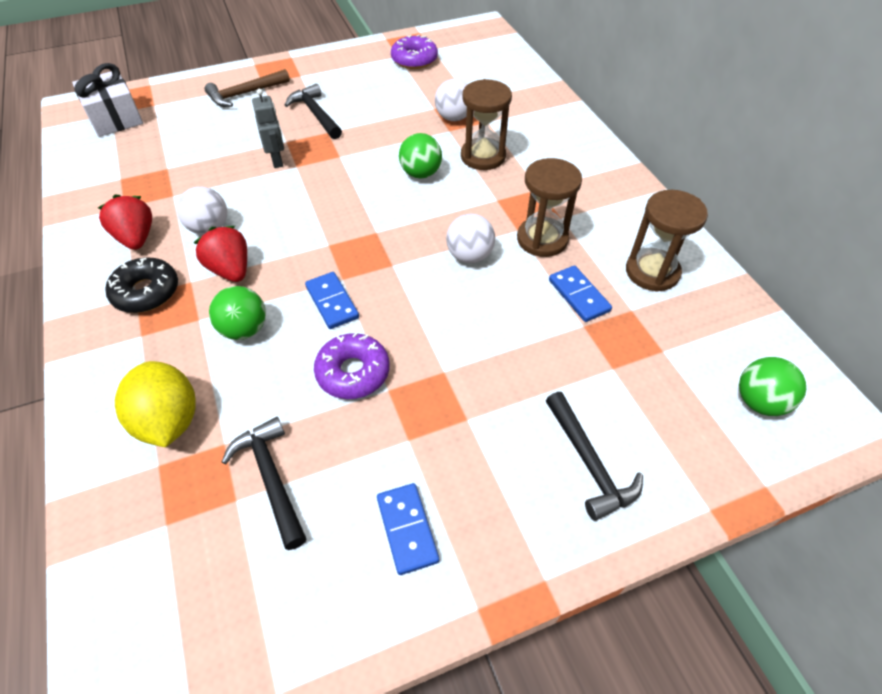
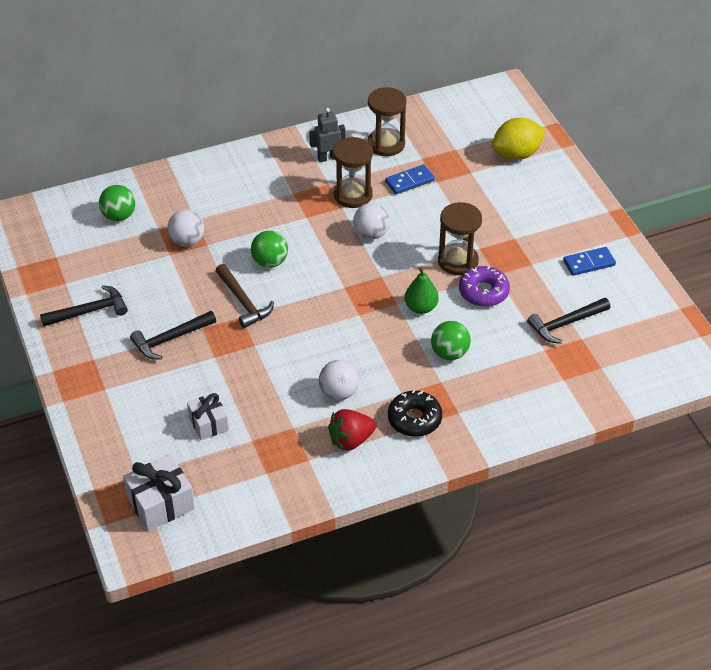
camera: 90 degrees left, 5 degrees down
(169, 421) = (530, 380): yellow lemon -> yellow lemon (516, 154)
(199, 141) = (208, 423): none -> white gift
(230, 270) = (388, 371): red strawberry -> none
(245, 94) = (125, 400): brown hammer -> brown hammer (243, 302)
(277, 160) = (244, 359): grey robot -> grey robot (328, 158)
(332, 302) = (421, 307): blue domino -> green pear
(414, 60) = (76, 269): purple donut -> none
(483, 156) = (248, 223): brown hourglass -> brown hourglass (458, 261)
(589, 463) = (539, 189): black hammer -> black hammer (89, 311)
(759, 402) = (491, 117): green ball -> green ball (119, 216)

